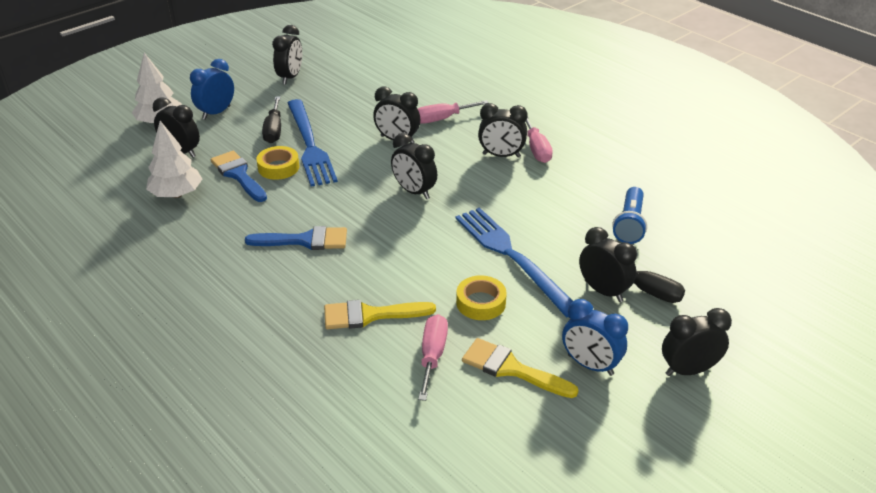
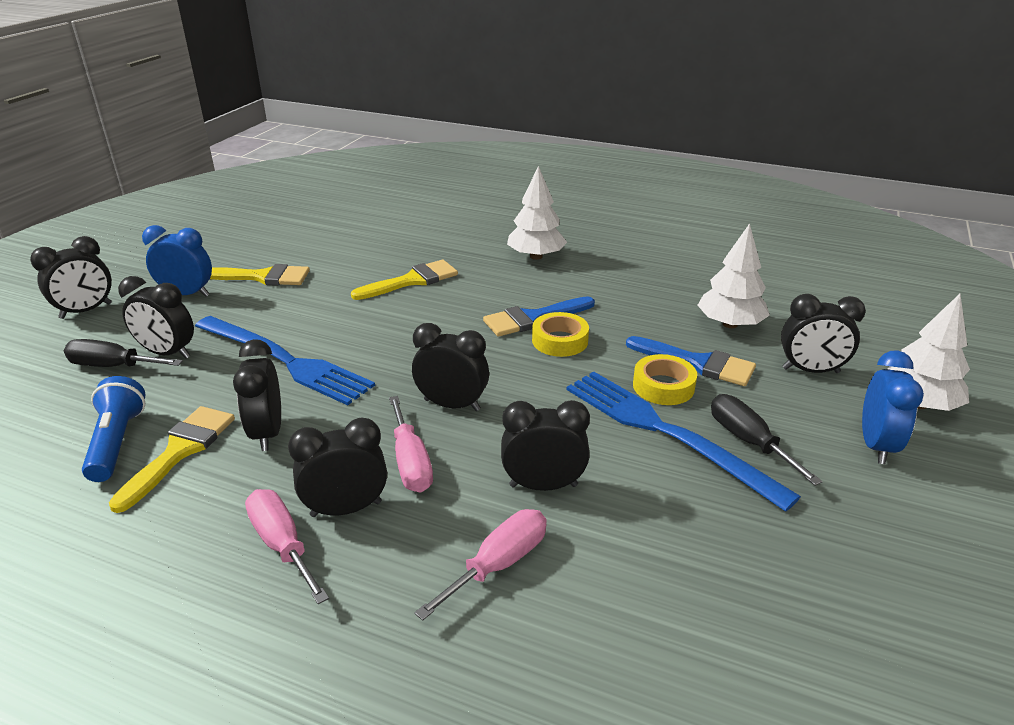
camera: 155 degrees right, 5 degrees down
(232, 312) = (536, 256): none -> white tree
(290, 77) = (894, 578): black clock -> black clock (267, 433)
(432, 356) = (337, 270): pink screwdriver -> pink screwdriver (410, 462)
(481, 303) = (307, 312): yellow tape -> yellow tape (560, 341)
(589, 208) = (180, 451): none -> yellow brush

